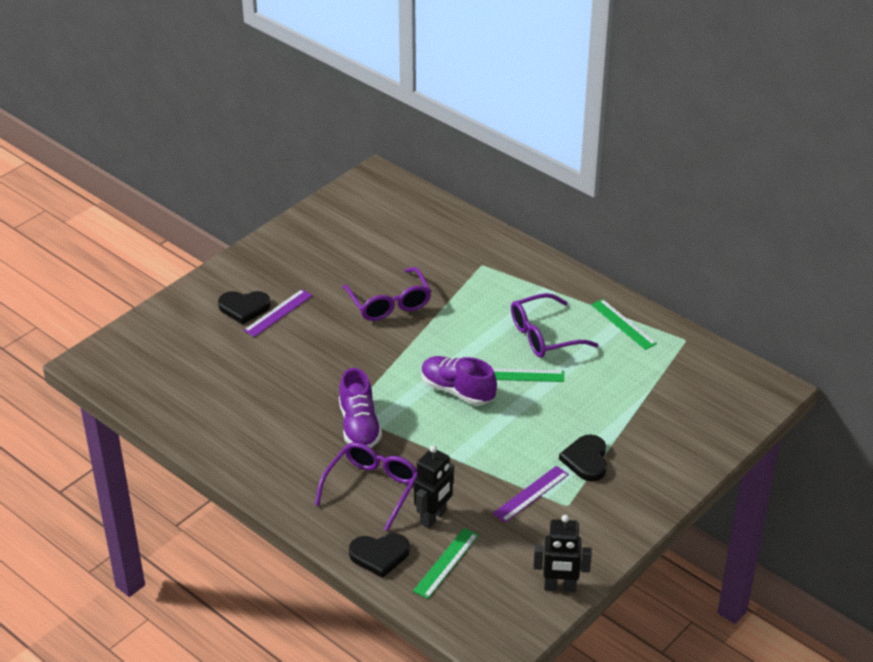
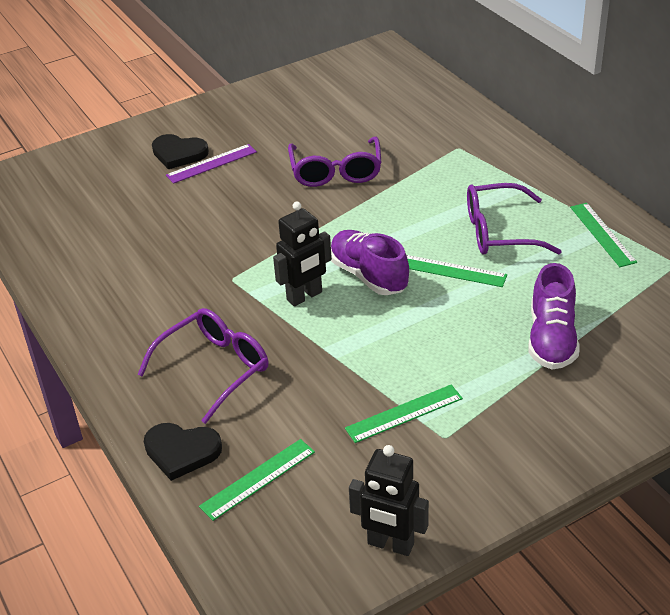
camera: 20 degrees right, 0 degrees up
(359, 426) = (236, 295): purple shoe -> purple shoe (551, 339)
(433, 517) = (270, 418): black robot -> black robot (304, 296)
(530, 494) = (404, 413): purple ruler -> green ruler
(586, 460) = (493, 385): black heart -> none

